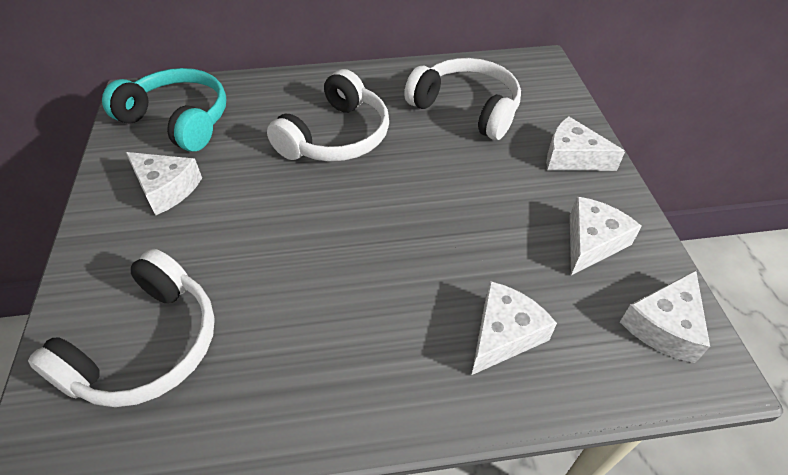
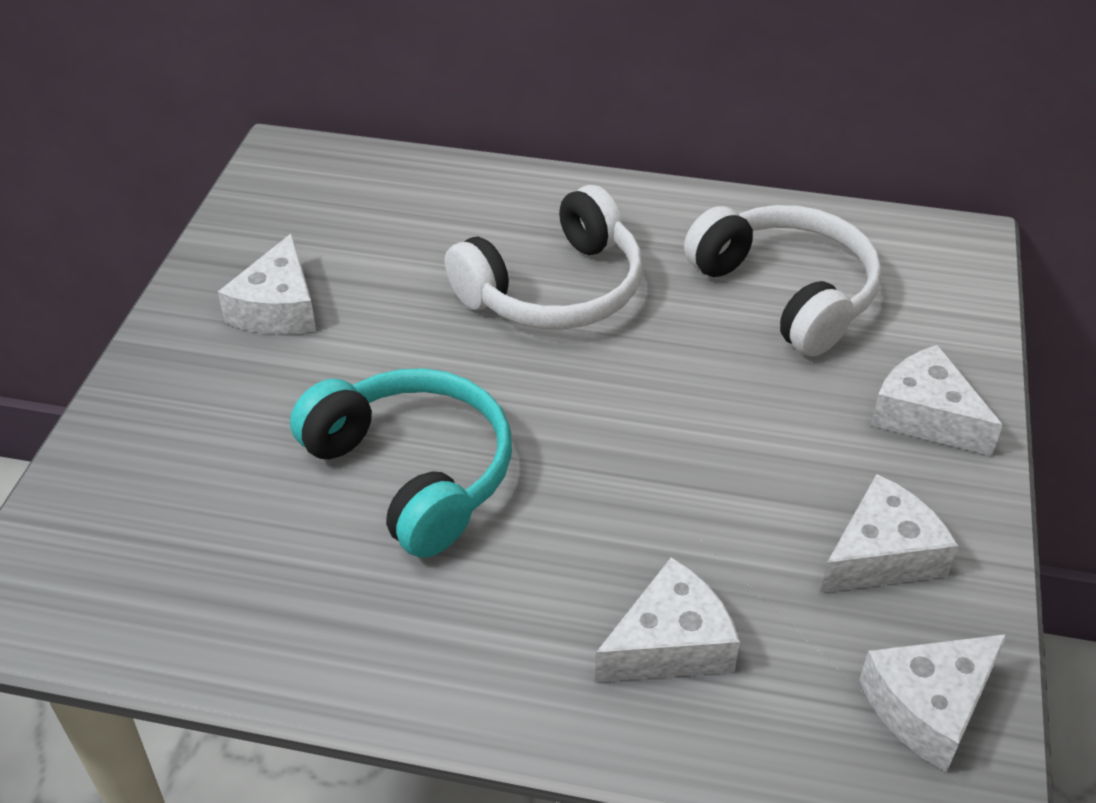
camera: 20 degrees right, 5 degrees down
(146, 346) = (179, 513): white headphones -> none
(166, 188) = (278, 307): white cheese -> white cheese turned 45 degrees clockwise
(178, 120) = (331, 209): turquoise headphones -> turquoise headphones (413, 472)

